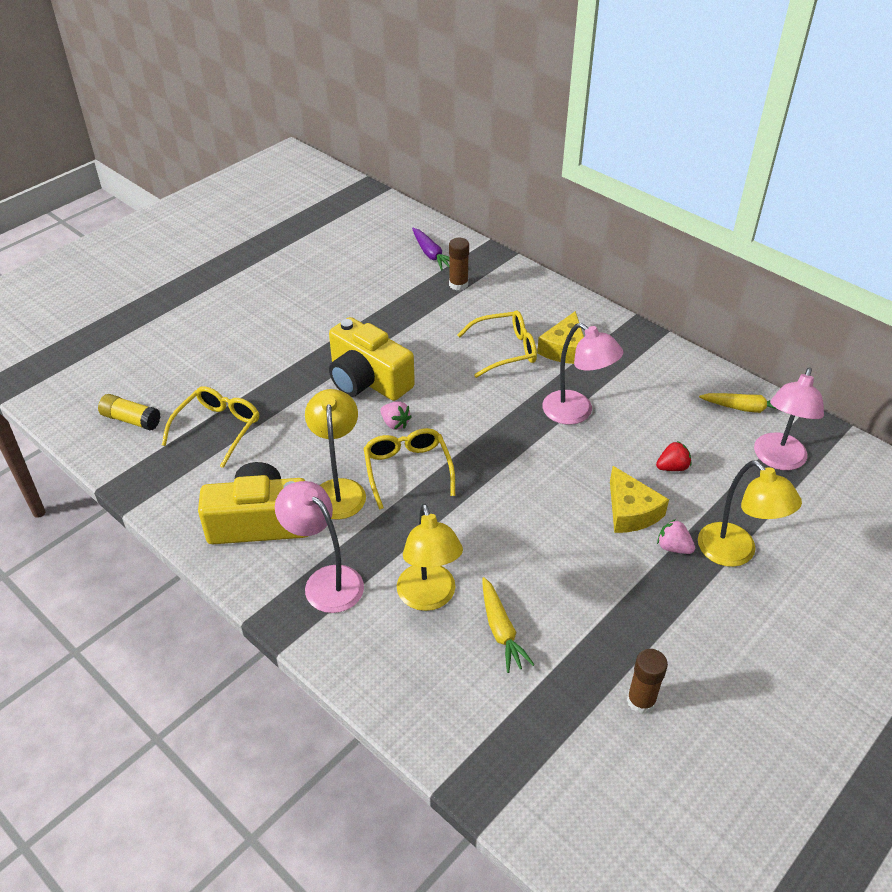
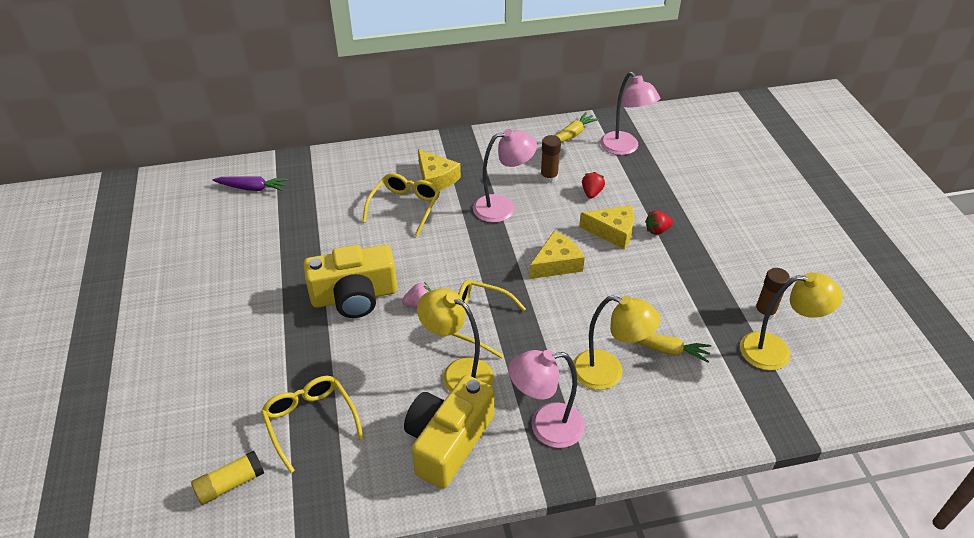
camera: 55 degrees left, 0 degrees up
(458, 284) = (306, 192): brown glue stick -> brown glue stick (549, 177)
(538, 490) = (556, 264): none -> yellow cheese
(673, 547) = (657, 230): pink strawberry -> red strawberry
(735, 553) = (682, 208): yellow lamp -> yellow lamp (776, 351)

